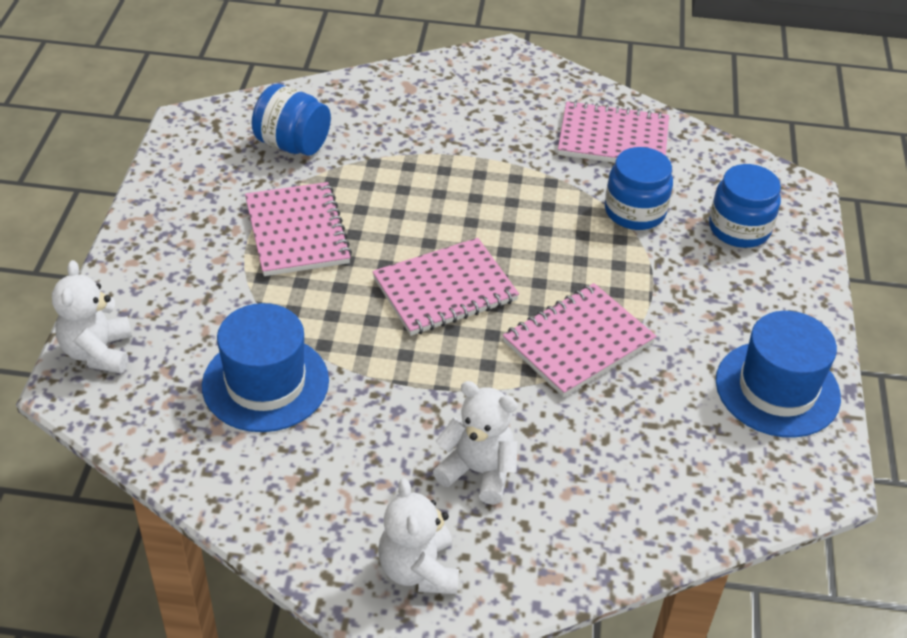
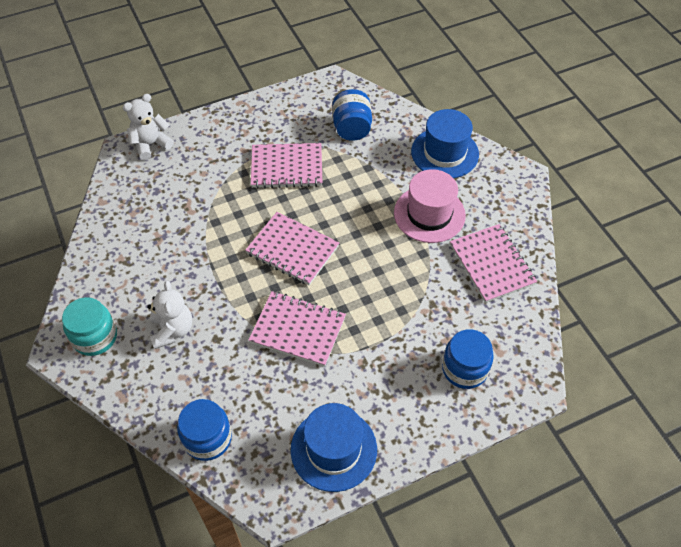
camera: 60 degrees right, 10 degrees up
(265, 383) = (174, 214): blue hat -> blue hat (444, 153)
(297, 232) = (287, 167): pink notebook -> pink notebook turned 45 degrees clockwise
(418, 570) = (95, 337): white teddy bear -> turquoise jar
(497, 148) = (429, 214): none -> pink hat
(634, 211) = (432, 306): blue jar -> blue jar (207, 438)

